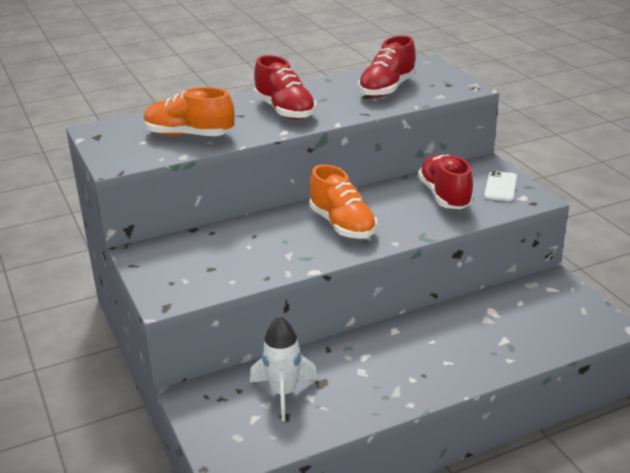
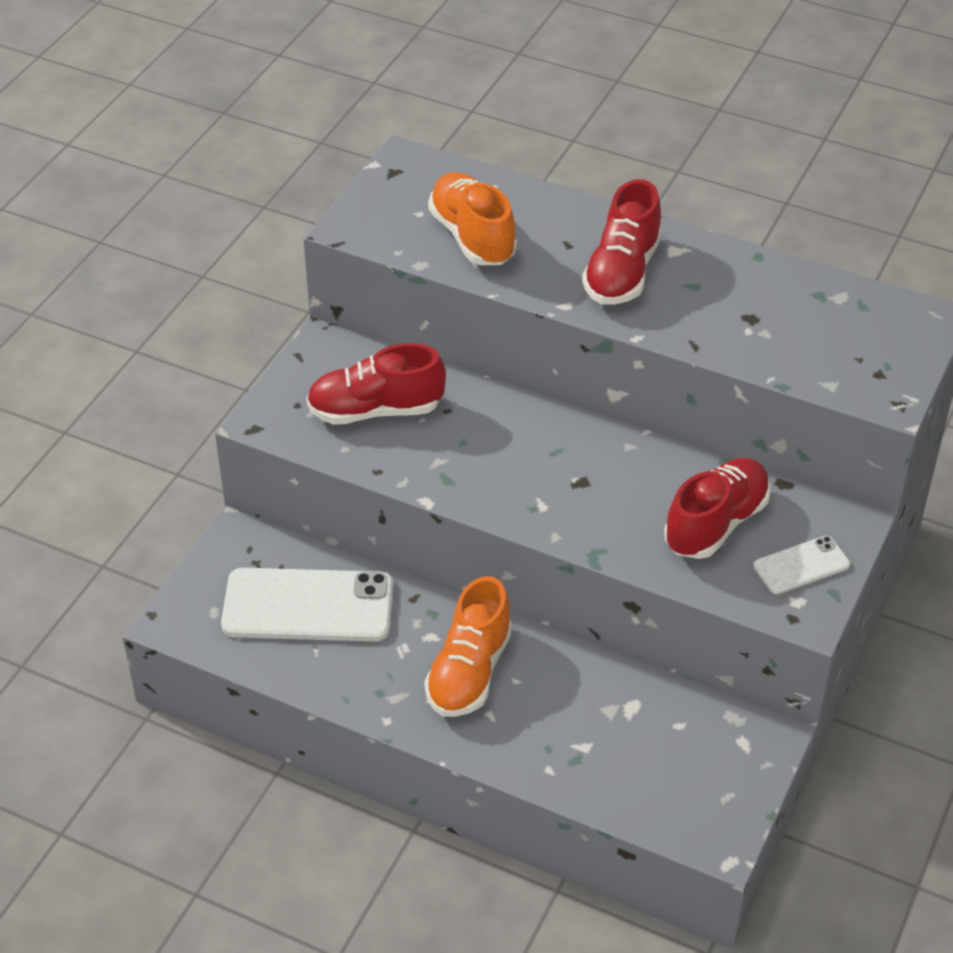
camera: 50 degrees right, 15 degrees up
(283, 393) = (308, 606): white rocket -> white phone
(342, 225) = (546, 469): orange shoe -> orange shoe (469, 671)
(387, 89) = (793, 325): red shoe -> red shoe (376, 410)

